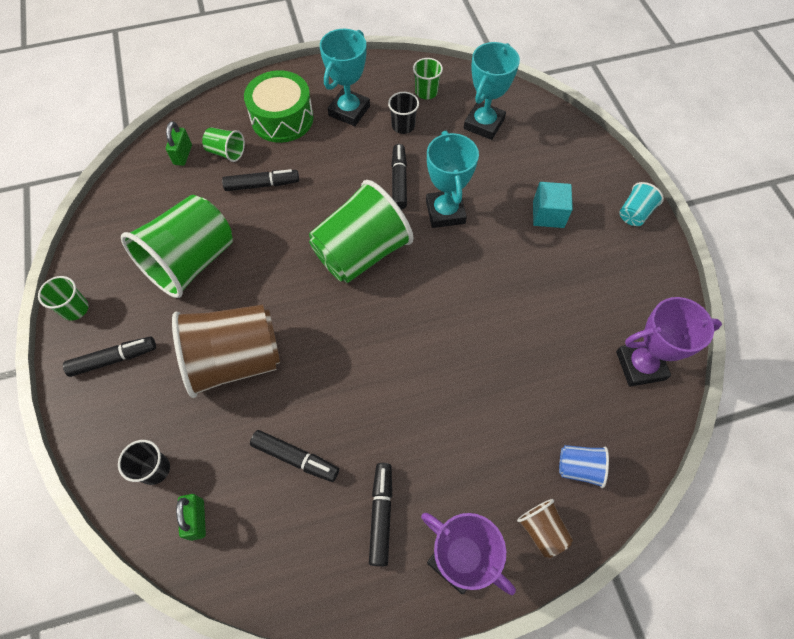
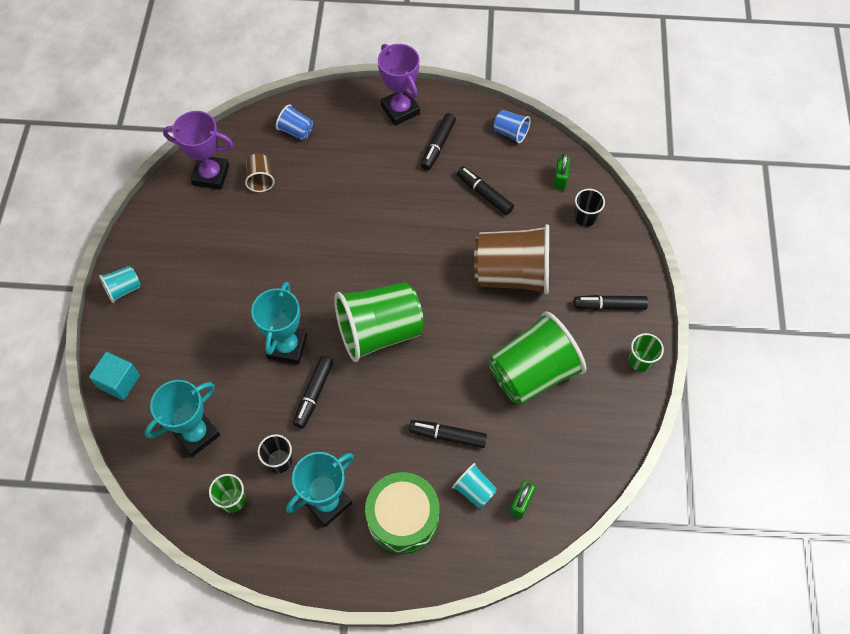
camera: 160 degrees left, 0 degrees up
(226, 152) = (474, 490): green cup -> turquoise cup
(284, 577) = (510, 133): none -> blue cup
(542, 530) = (340, 108): brown cup -> brown cup (260, 179)
(548, 214) = (198, 313): turquoise cube -> turquoise cube (119, 381)

